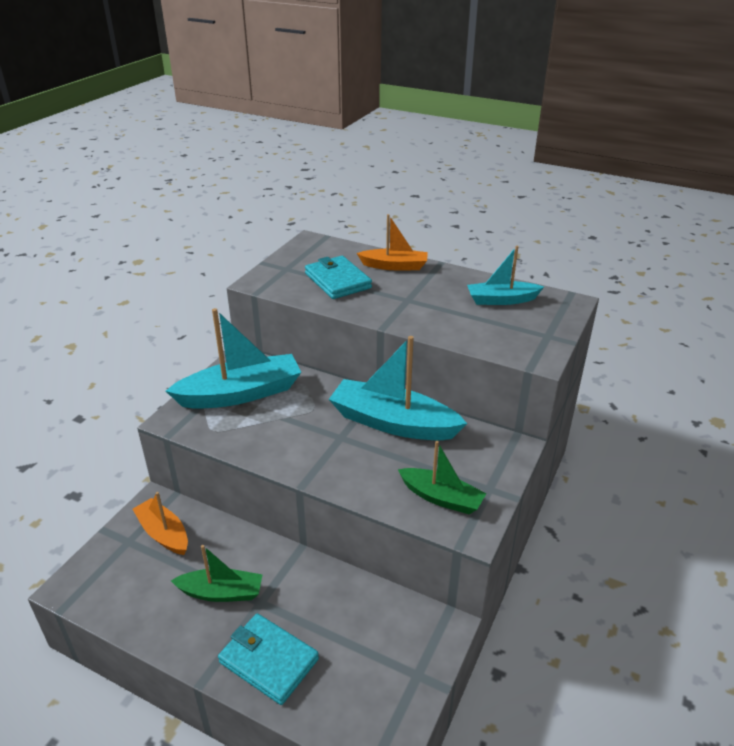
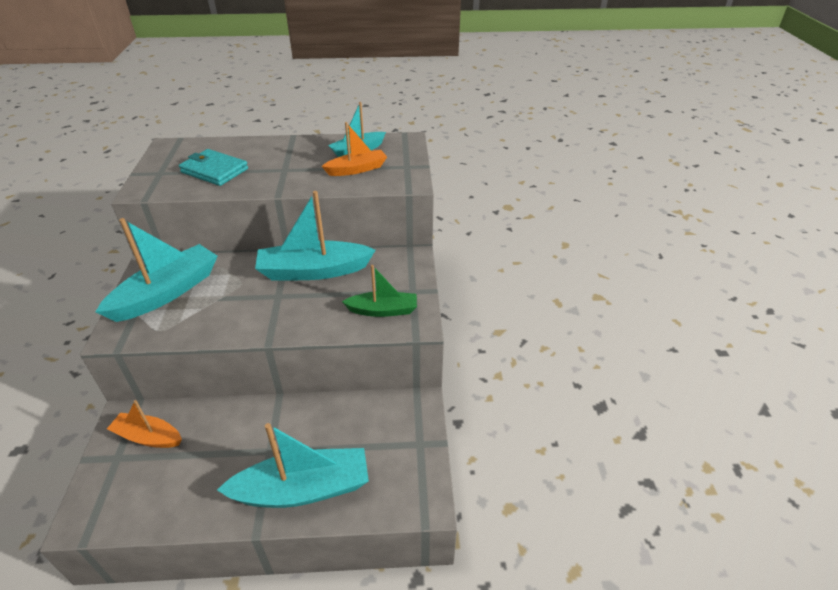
camera: 30 degrees left, 5 degrees up
(221, 592) = (231, 459): green boat -> none
(269, 660) = (303, 489): turquoise wallet -> turquoise boat
(394, 266) = (256, 147): orange boat -> orange boat (357, 169)

